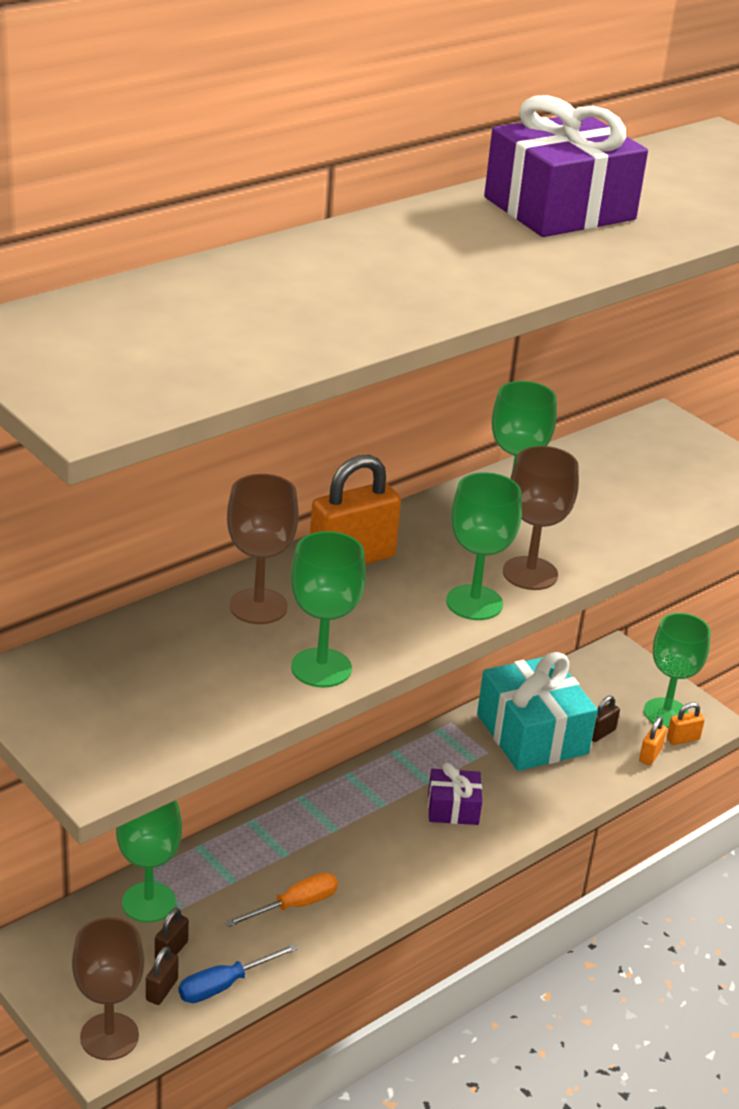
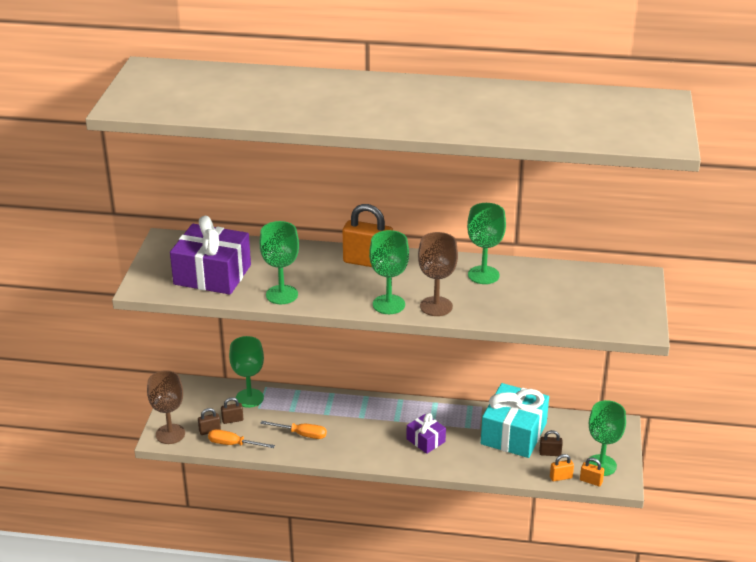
camera: 50 degrees right, 0 degrees up
(224, 985) = (233, 444): blue screwdriver -> orange screwdriver
(258, 606) = (298, 260): brown goblet -> none
(559, 208) = (482, 102): purple gift -> purple gift (212, 275)

